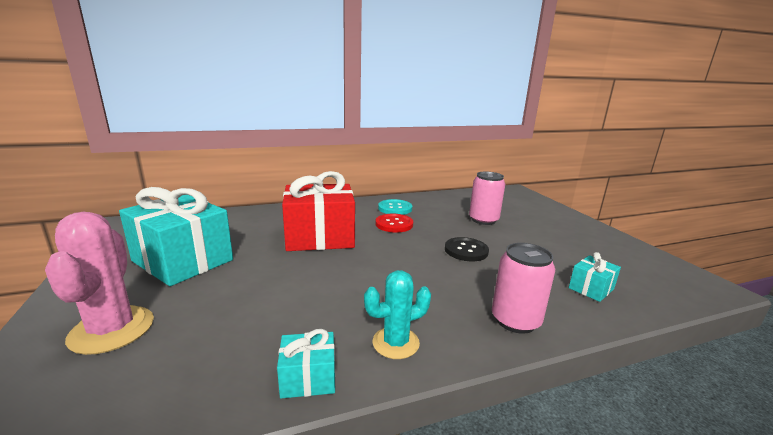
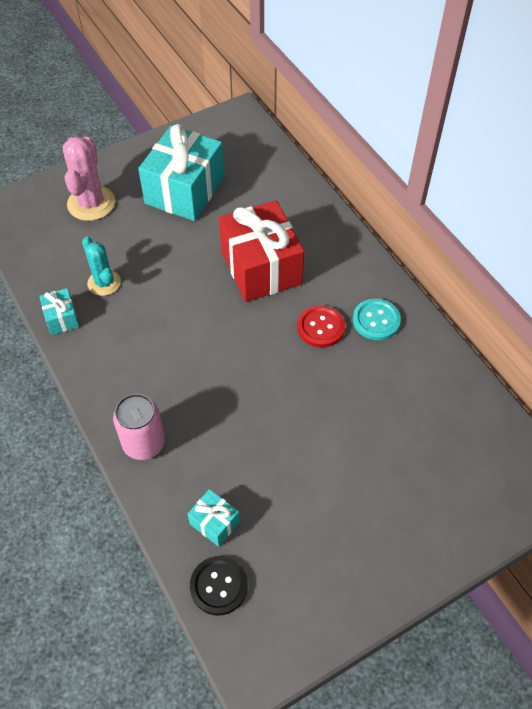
camera: 80 degrees right, 35 degrees up
(112, 330) = (91, 203): pink cactus -> pink cactus turned 60 degrees counterclockwise
(395, 343) = (102, 359): turquoise cactus -> turquoise cactus (104, 283)
(466, 250) = (270, 405): black button -> black button (219, 586)
(483, 220) = (376, 427): pink can -> none

